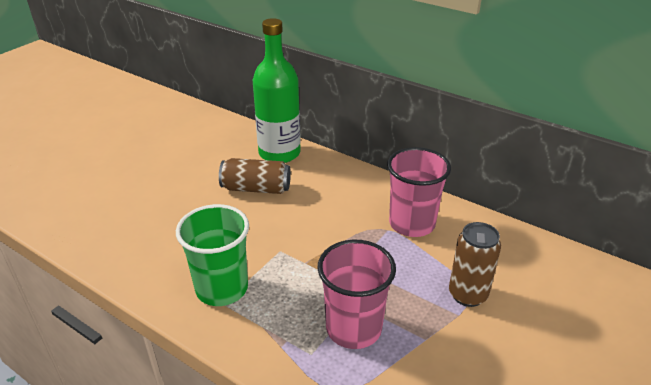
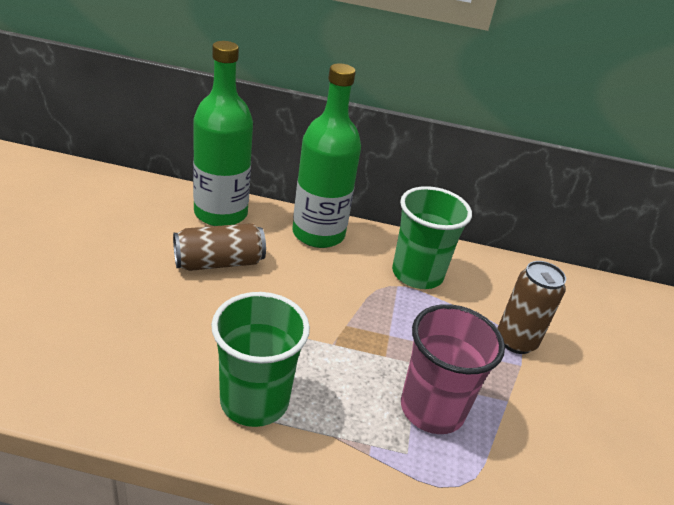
camera: 30 degrees left, 0 degrees up
(346, 179) = (318, 234): none -> green bottle
(412, 223) = (417, 274): pink cup -> green cup

